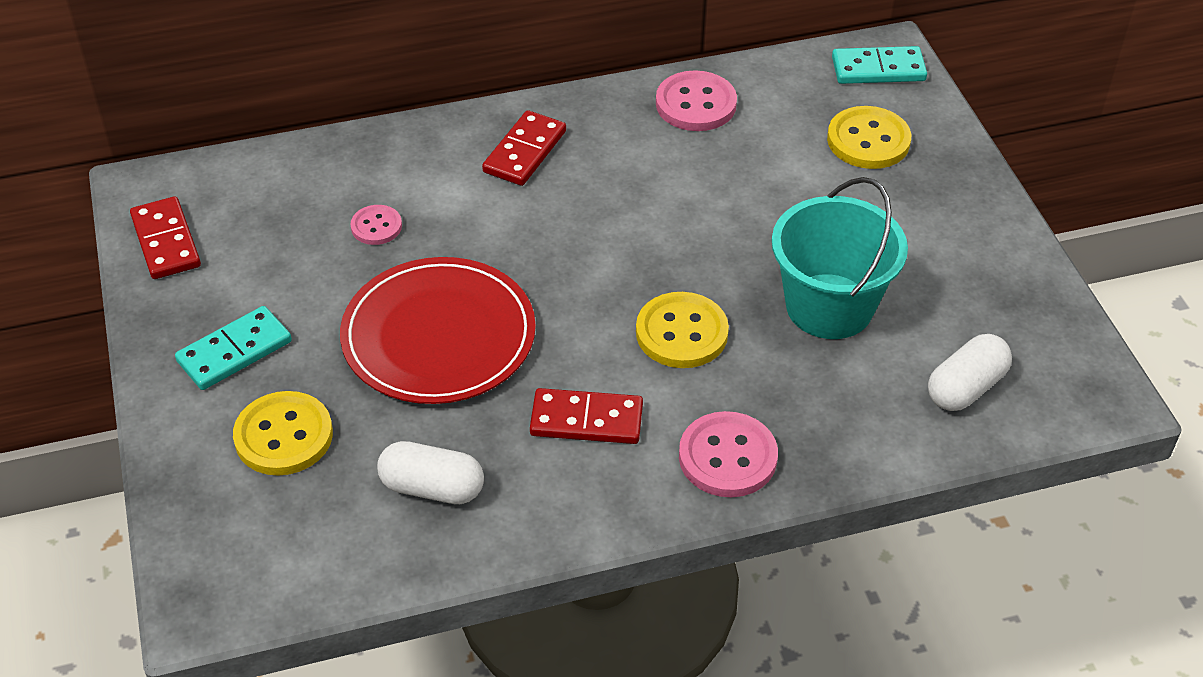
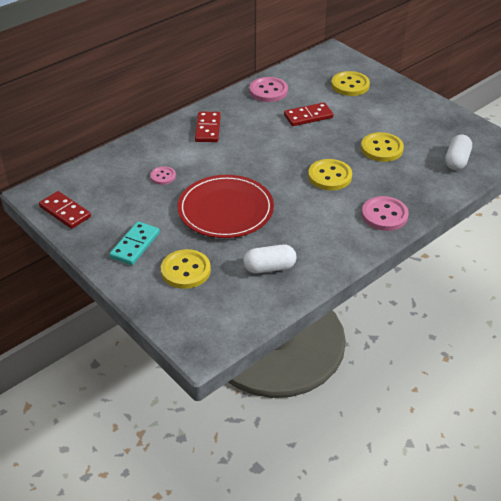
camera: 25 degrees left, 5 degrees down
(586, 420) = (316, 221): red domino -> red domino (308, 116)
(829, 306) = (381, 148): turquoise bucket -> yellow button
(878, 69) = (333, 58): turquoise domino -> none

